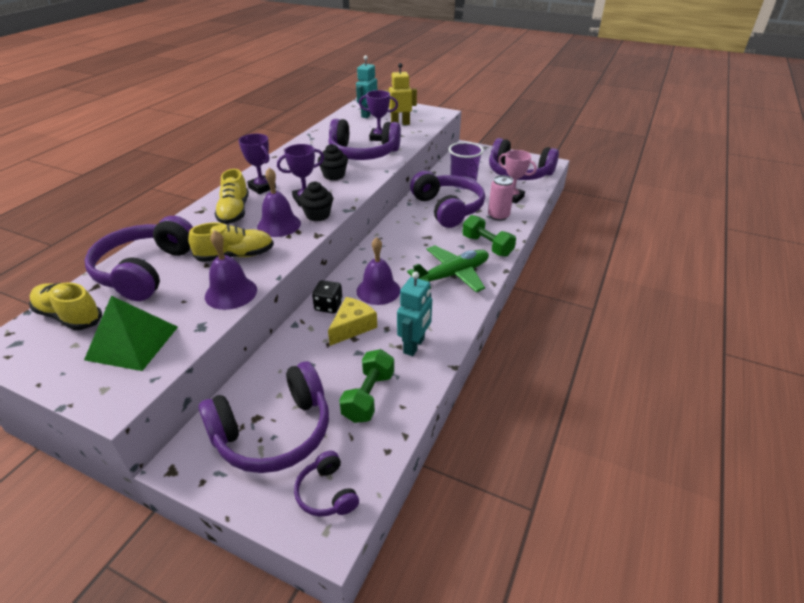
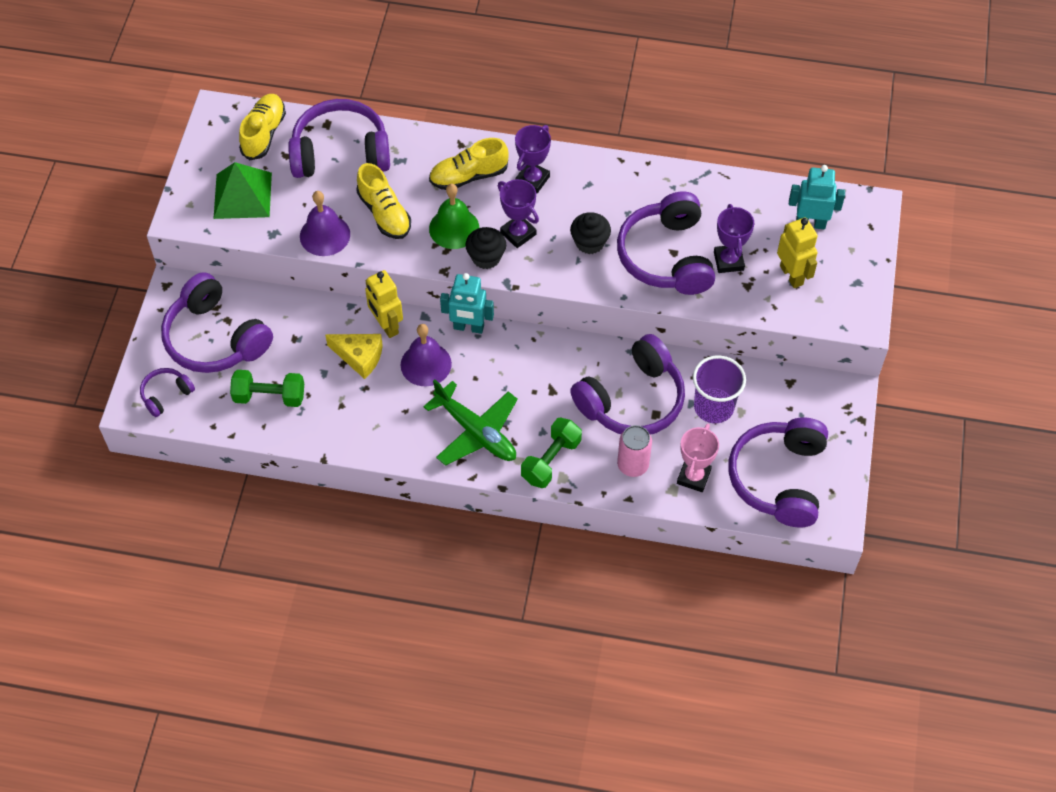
camera: 75 degrees right, 20 degrees up
(279, 225) = (454, 228): purple bell -> green bell
(328, 306) = (386, 326): black dice -> yellow robot
(414, 346) = (345, 418): turquoise robot -> turquoise robot (468, 327)

